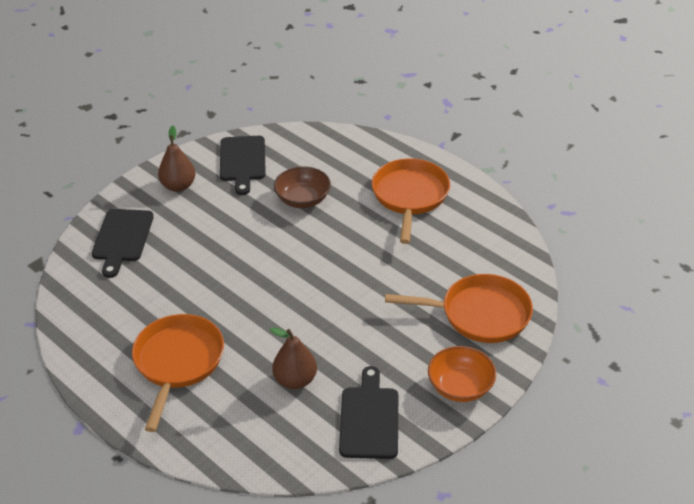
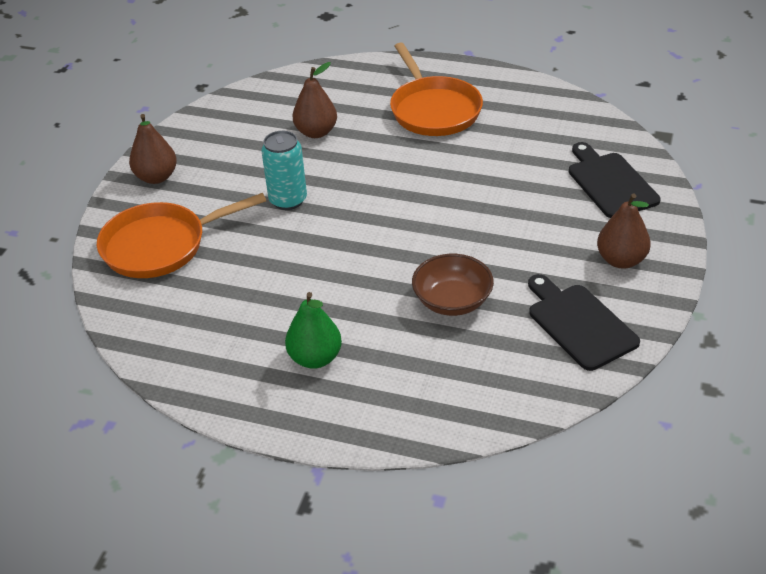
camera: 155 degrees right, 0 degrees up
(361, 317) = (288, 200): none -> turquoise can
(369, 418) = (230, 129): black cutting board -> none
(410, 196) = (315, 358): orange pan -> green pear
(460, 386) = (156, 177): orange bowl -> brown pear

